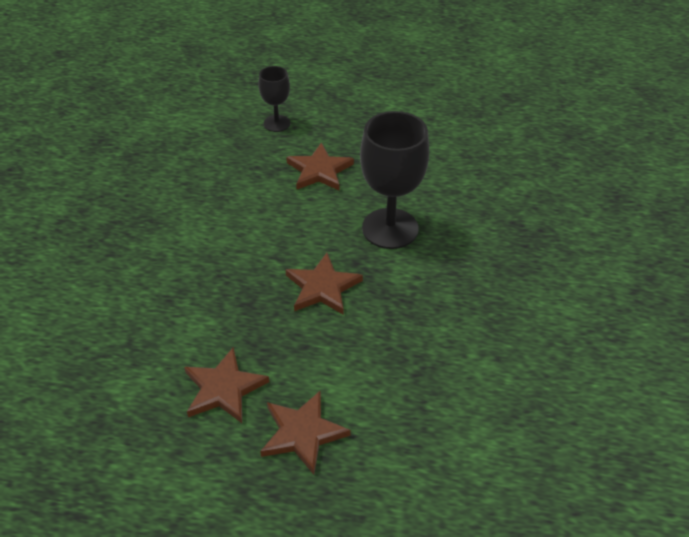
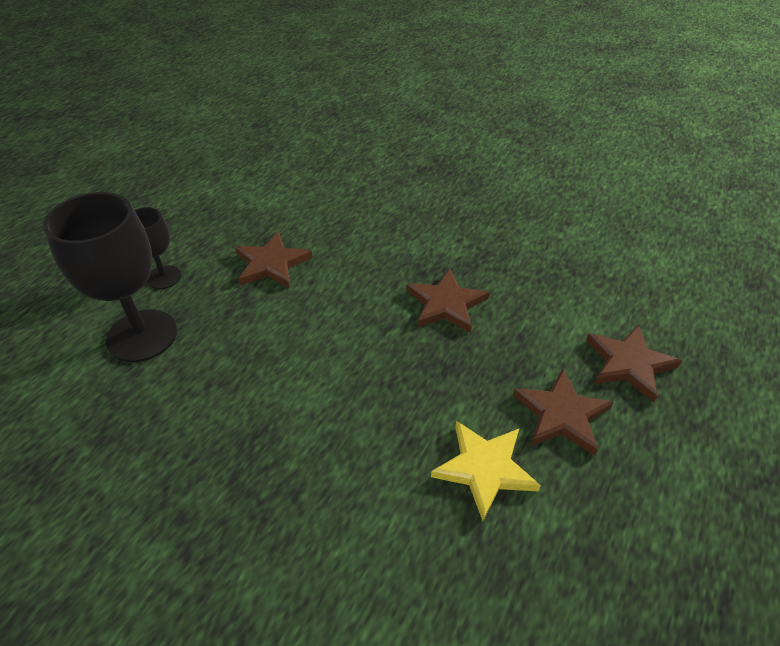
camera: 70 degrees left, 0 degrees up
(156, 348) = (484, 468): none -> yellow star
(390, 228) = (388, 239): black goblet -> black goblet (142, 335)

